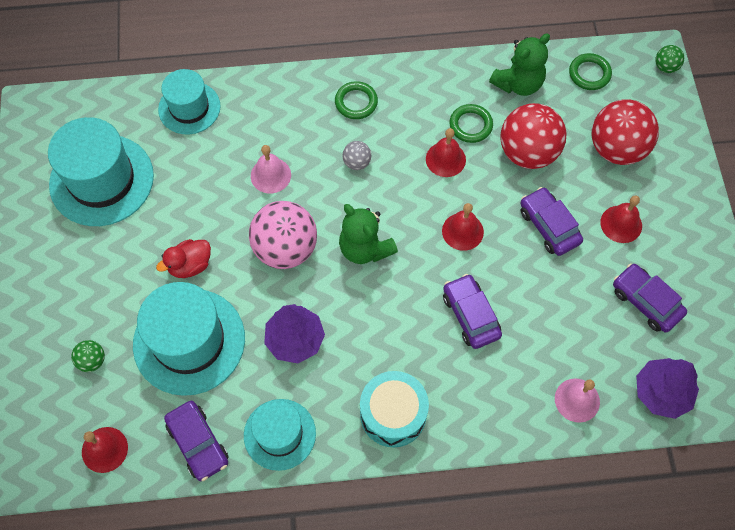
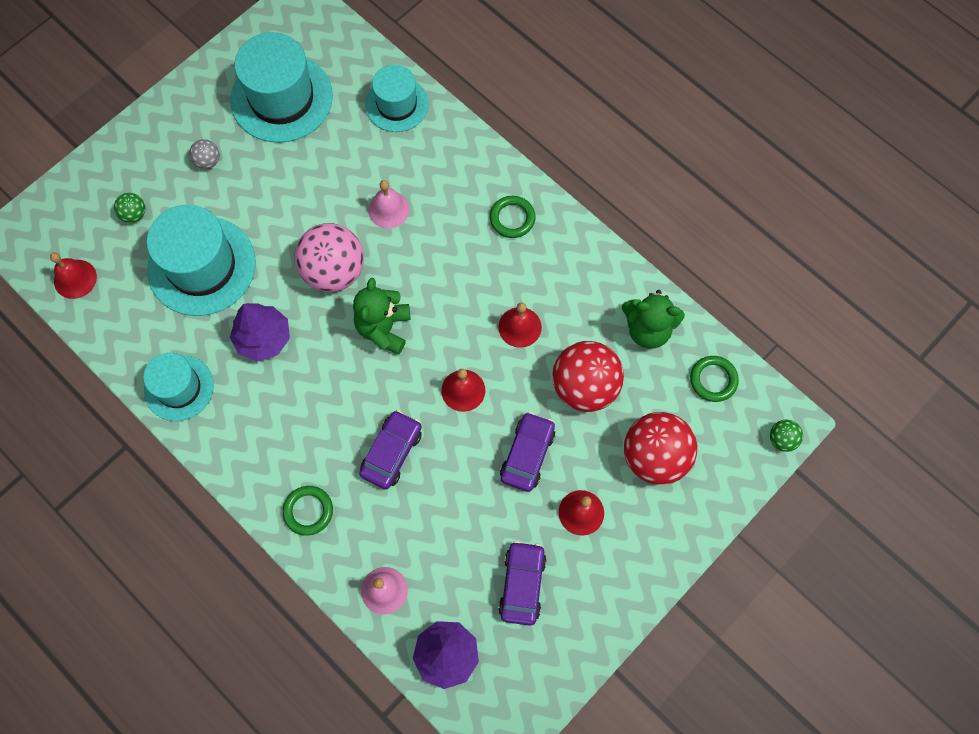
camera: 50 degrees right, 5 degrees up
(190, 265) = (263, 216): red duck -> none
(198, 443) = (128, 337): purple car -> none
(357, 162) = (456, 262): grey ball -> grey ball (208, 161)
(393, 414) = (259, 457): turquoise drum -> none
(470, 125) = (570, 322): green ring -> green ring (308, 511)

